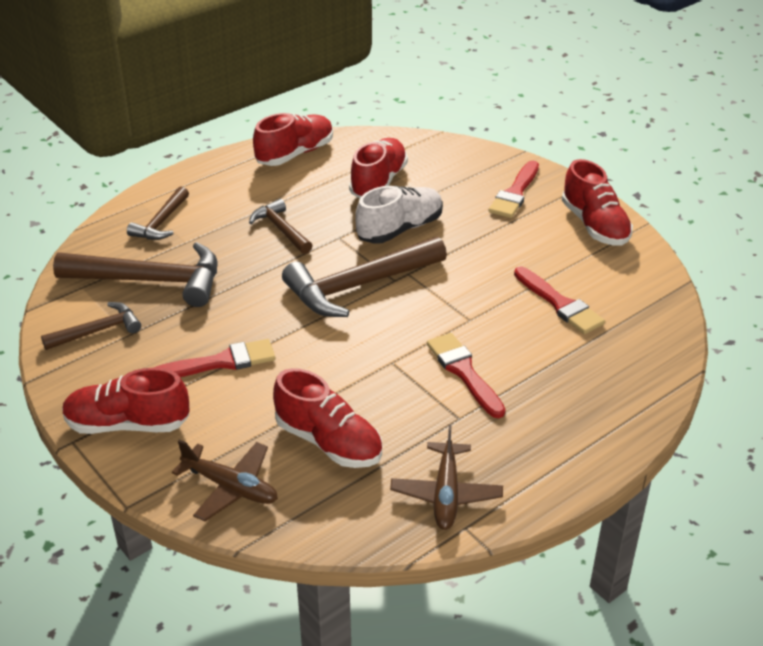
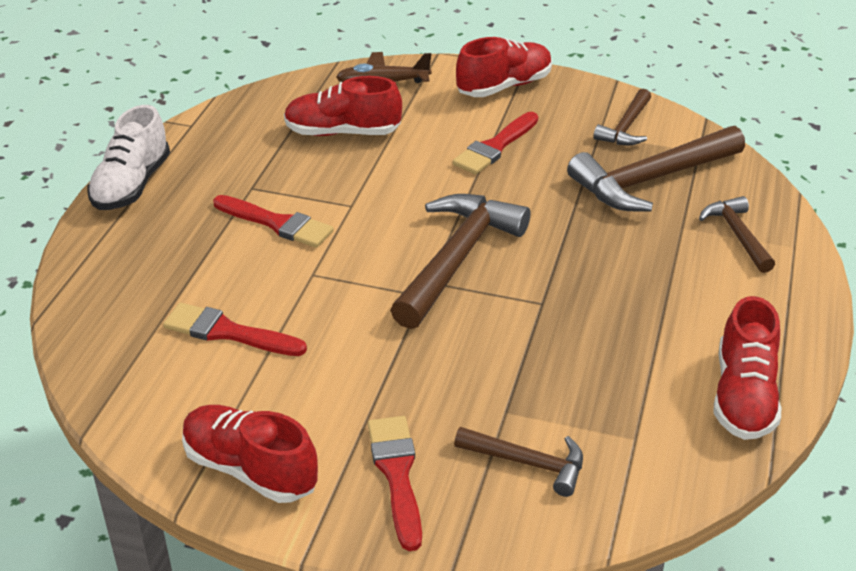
camera: 145 degrees right, 0 degrees up
(281, 229) = (612, 283): brown hammer -> brown hammer (527, 463)
(378, 182) = (588, 403): red shoe -> none
(400, 229) = (487, 345): white shoe -> white shoe (131, 185)
(446, 494) = (221, 137): brown plane -> none

